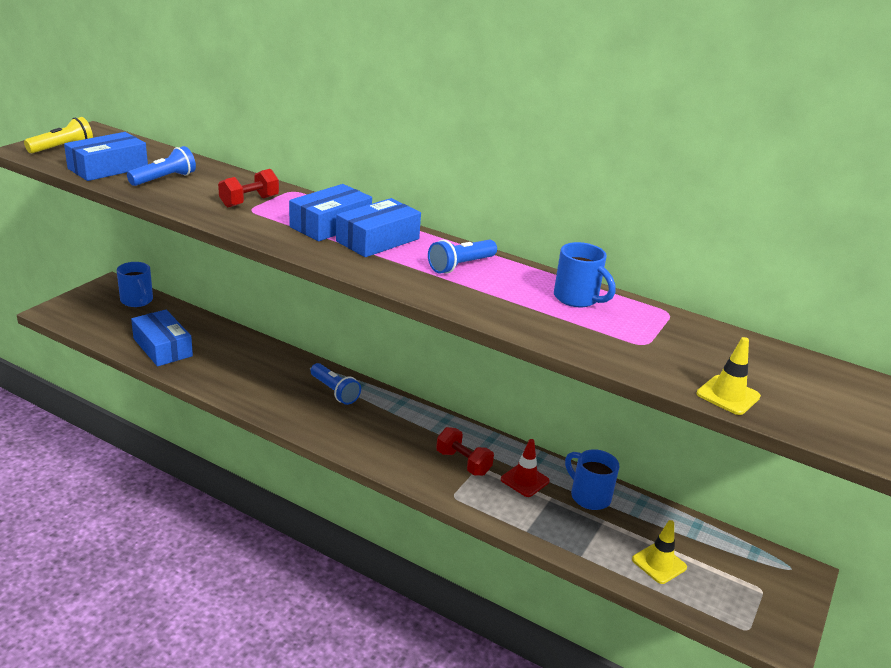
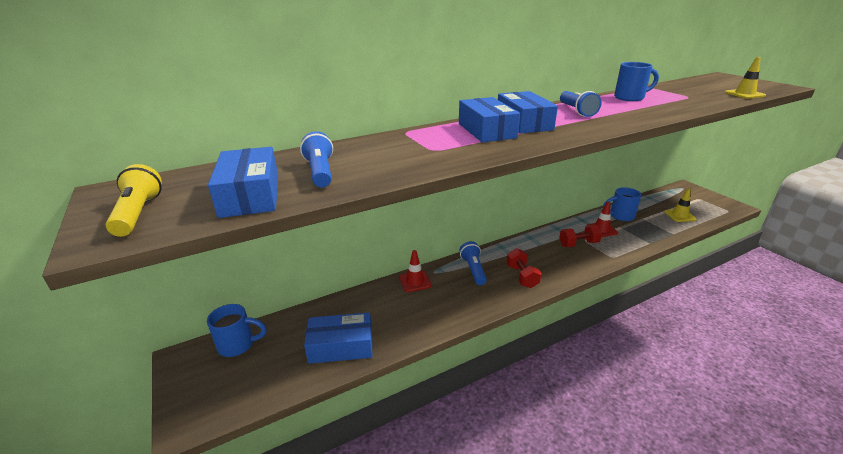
camera: 55 degrees left, 0 degrees up
(249, 202) = (415, 148): red dumbbell -> red dumbbell (522, 276)
(284, 360) = (415, 281): none -> red traffic cone
(334, 391) = (473, 270): blue flashlight -> blue flashlight turned 90 degrees counterclockwise

